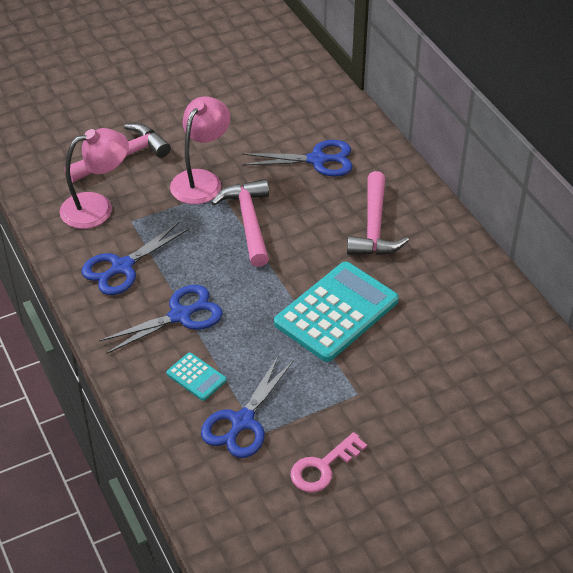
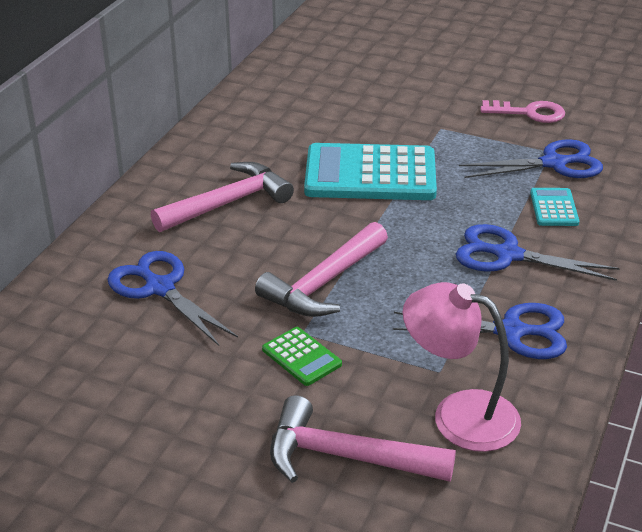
camera: 130 degrees left, 10 degrees down
(201, 180) = (301, 357): pink lamp -> green calculator

